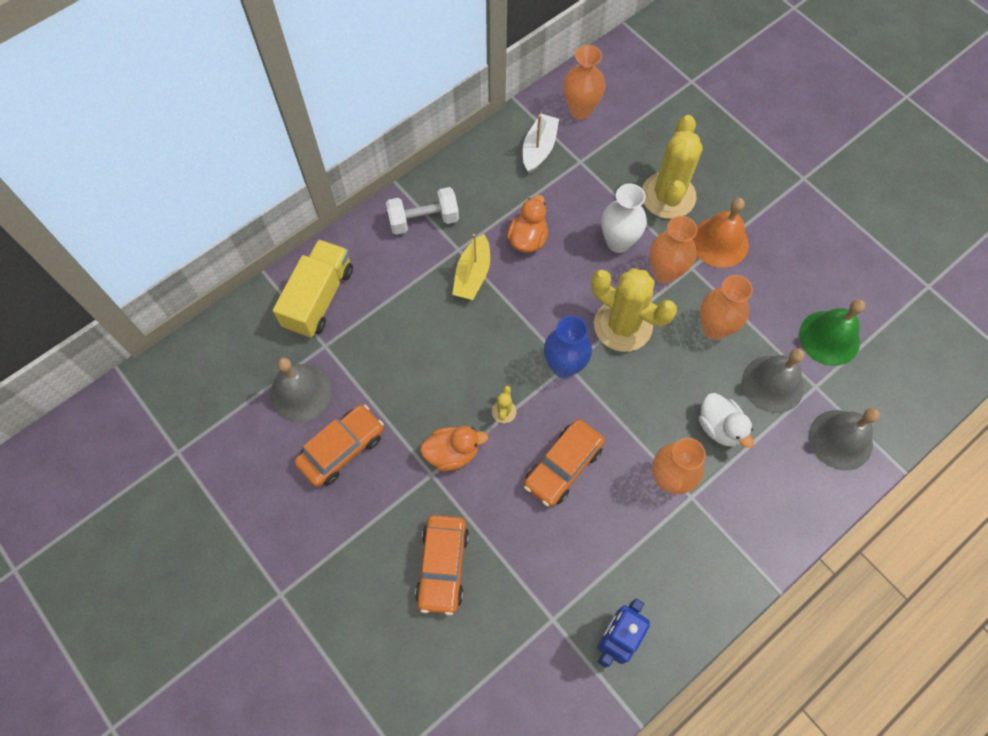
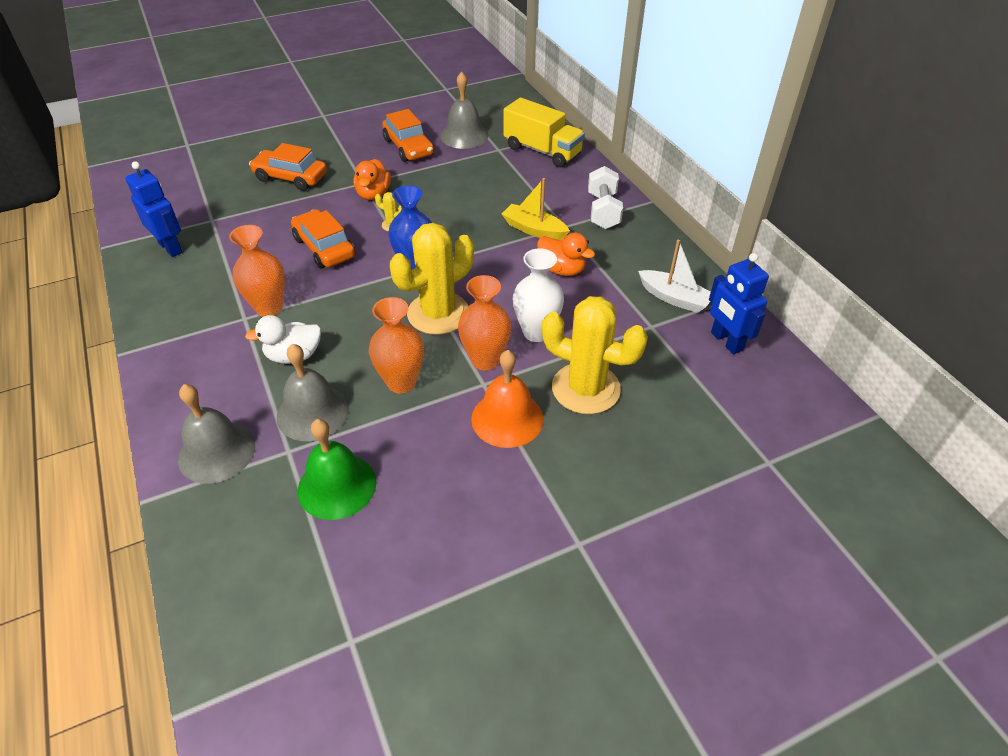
camera: 105 degrees right, 20 degrees down
(580, 110) = (726, 341): orange vase -> blue robot

